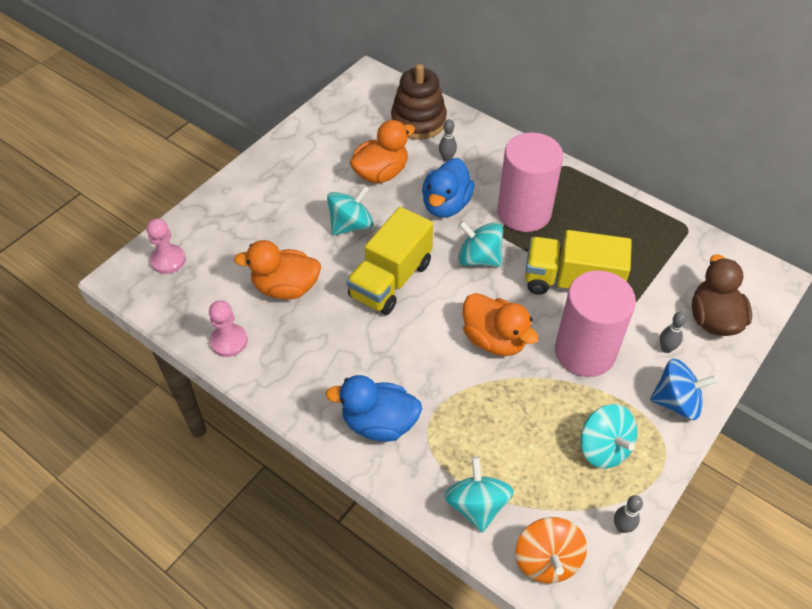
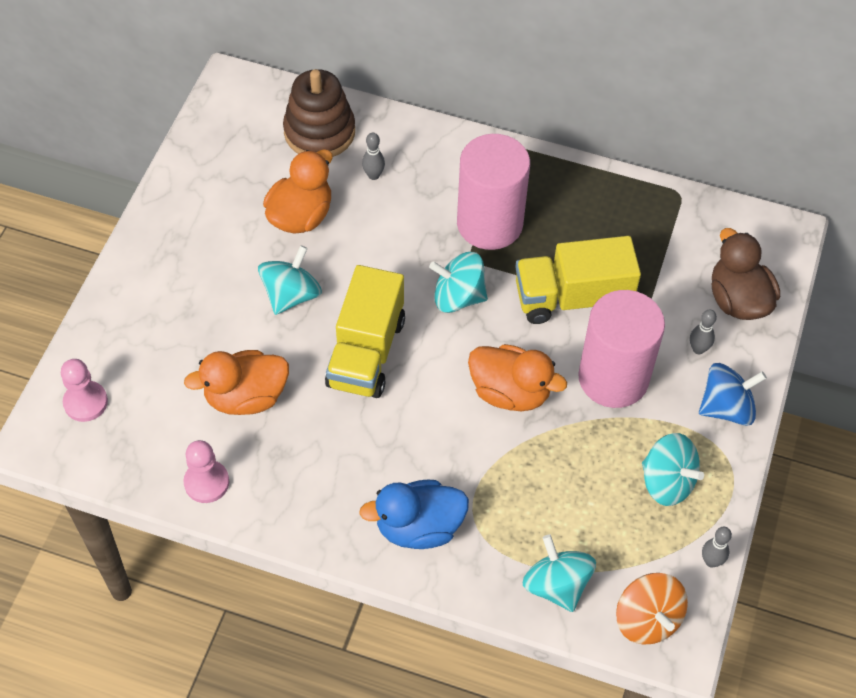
camera: 20 degrees left, 5 degrees up
(446, 205) = (395, 238): blue duck -> none

